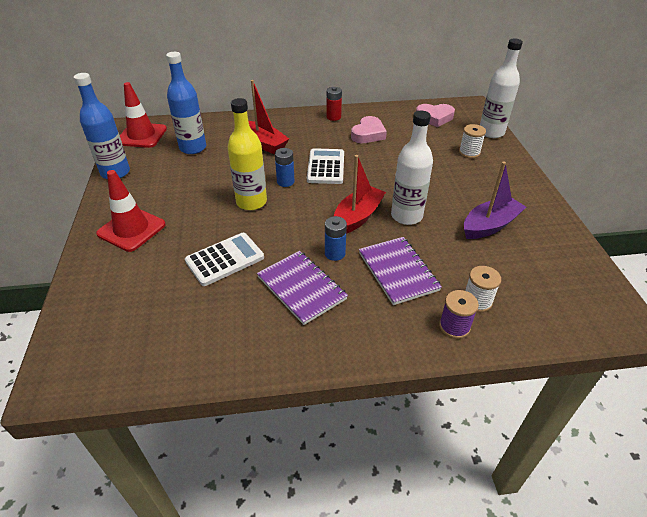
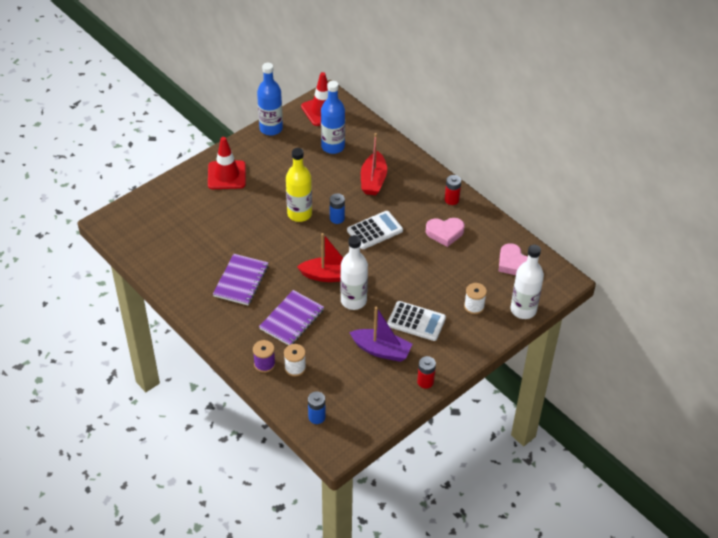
camera: 55 degrees right, 5 degrees up
(225, 259) = (236, 233): white calculator -> white calculator (416, 321)
(335, 253) = (283, 281): blue battery -> blue battery (316, 417)
(550, 215) = (425, 382): none -> red battery

